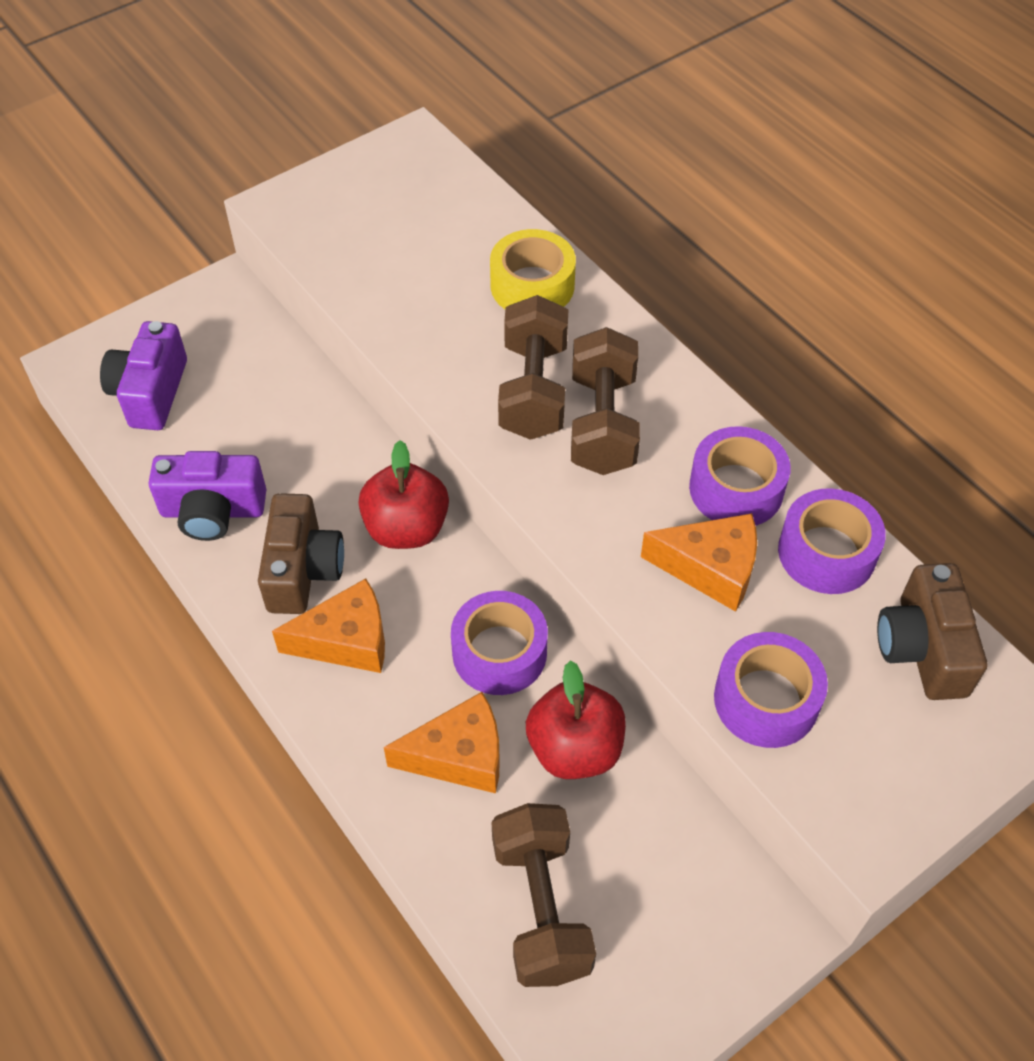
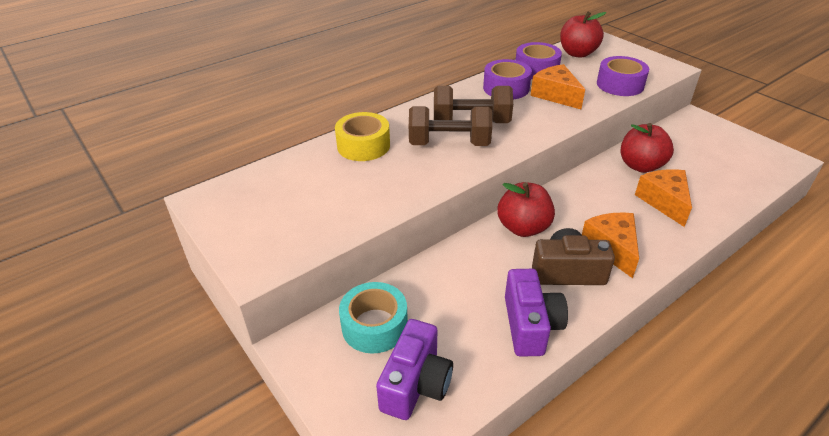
camera: 90 degrees left, 15 degrees down
(150, 393) = (416, 384): purple camera -> purple camera turned 75 degrees counterclockwise
(241, 355) = (374, 326): none -> turquoise tape
(499, 652) = (596, 190): purple tape -> none
(541, 908) = (727, 174): brown dumbbell -> none
(710, 569) = (556, 95): orange cheese -> orange cheese turned 45 degrees counterclockwise
(922, 648) = (577, 53): brown camera -> red apple

